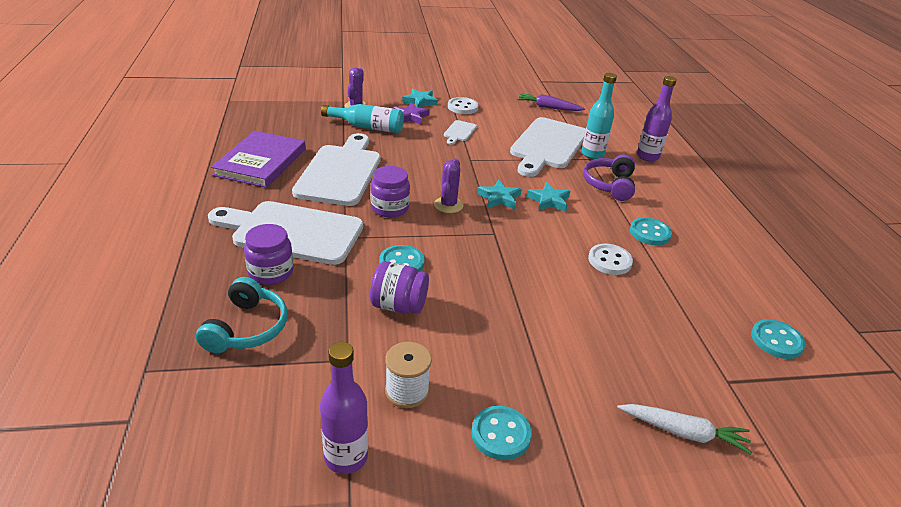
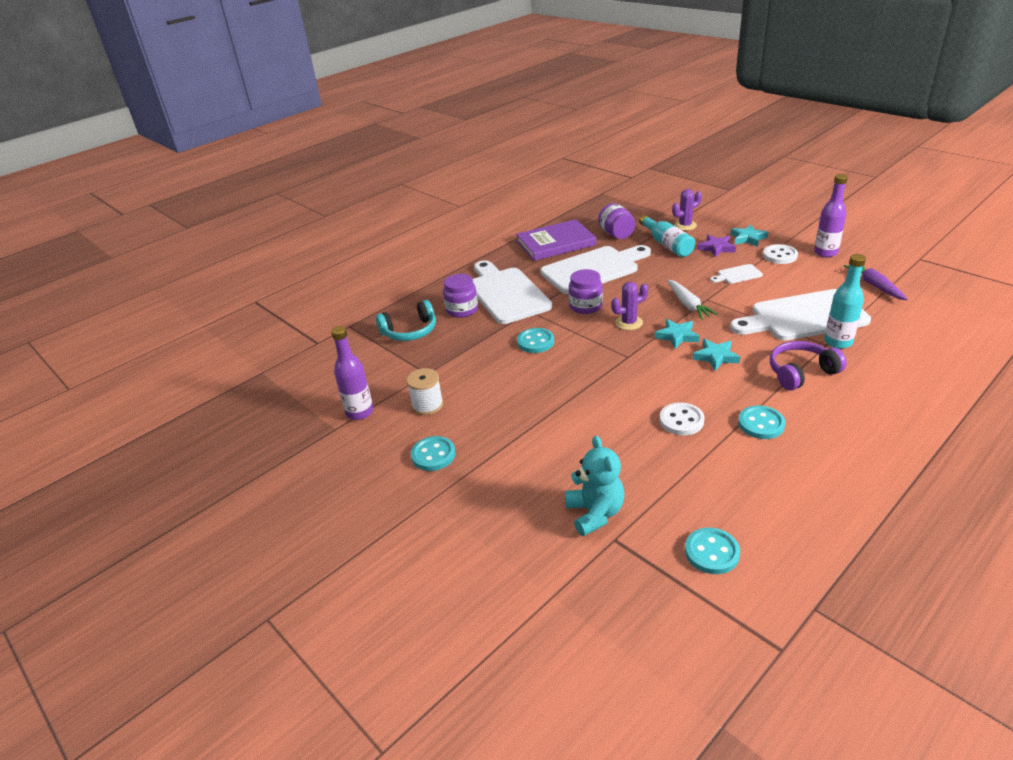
camera: 60 degrees right, 0 degrees up
(399, 305) = (494, 363): purple jar -> purple jar (616, 234)
(647, 156) = (901, 370): purple bottle -> purple bottle (825, 253)
(683, 432) = (526, 534): white carrot -> white carrot (688, 305)
(687, 373) = (595, 513): none -> turquoise teddy bear

